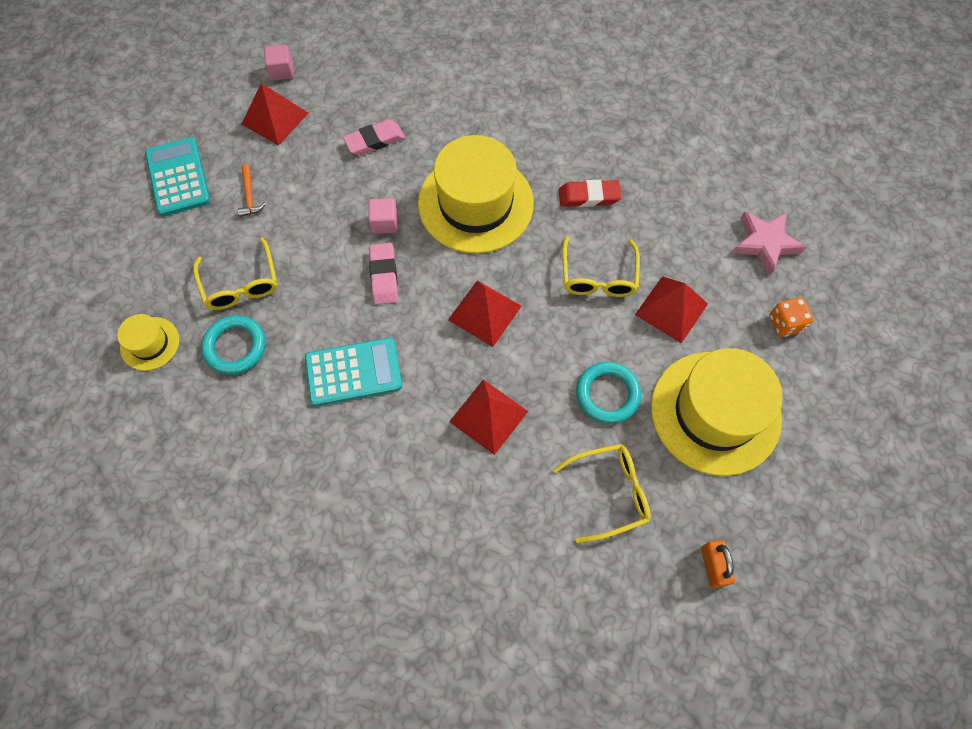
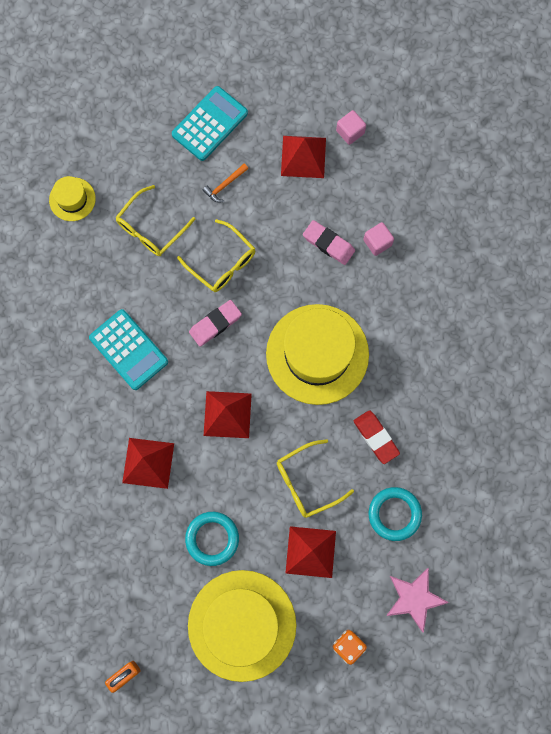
camera: 60 degrees right, 10 degrees up
(235, 347) = (102, 257): turquoise ring -> turquoise ring (394, 514)
(384, 223) = (260, 297): pink cube -> pink cube (377, 242)
(609, 492) = (138, 577): yellow glasses -> yellow glasses (222, 262)

